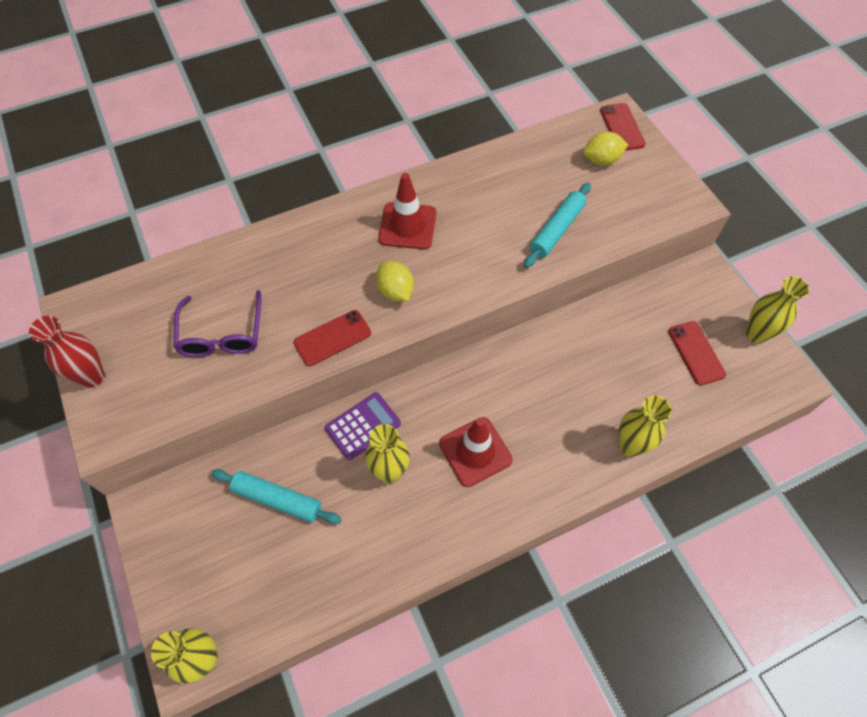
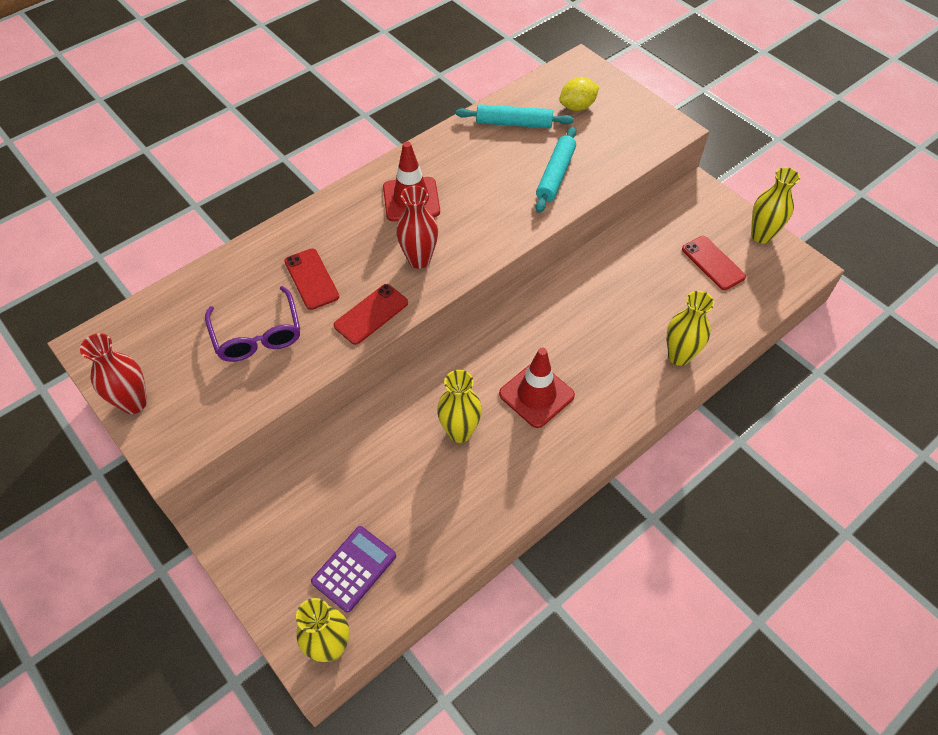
camera: 15 degrees left, 5 degrees down
(277, 499) = (355, 483): turquoise rolling pin -> turquoise rolling pin (514, 123)
(363, 426) = (419, 397): purple calculator -> purple calculator (354, 569)
(395, 291) = (419, 260): yellow lemon -> red vase
(622, 127) = (586, 74): red phone -> red phone (311, 279)

